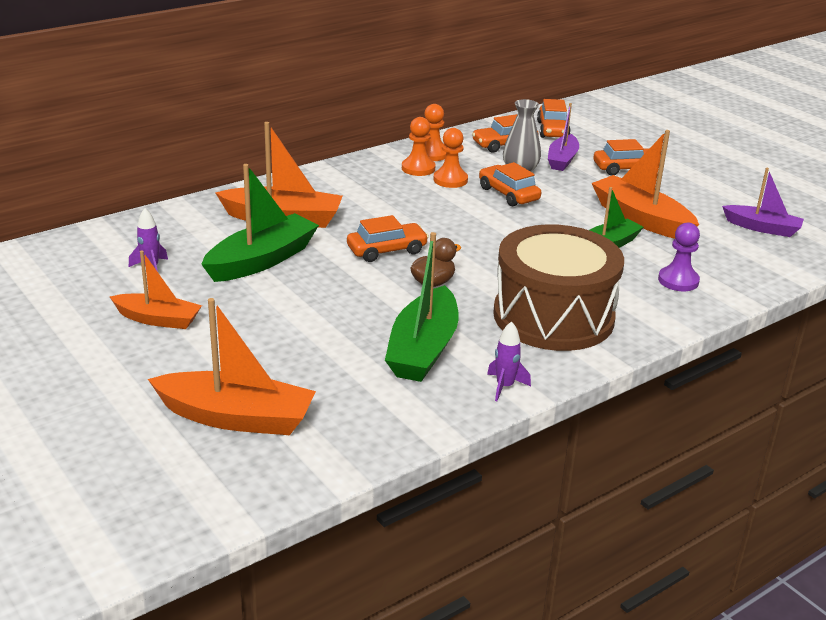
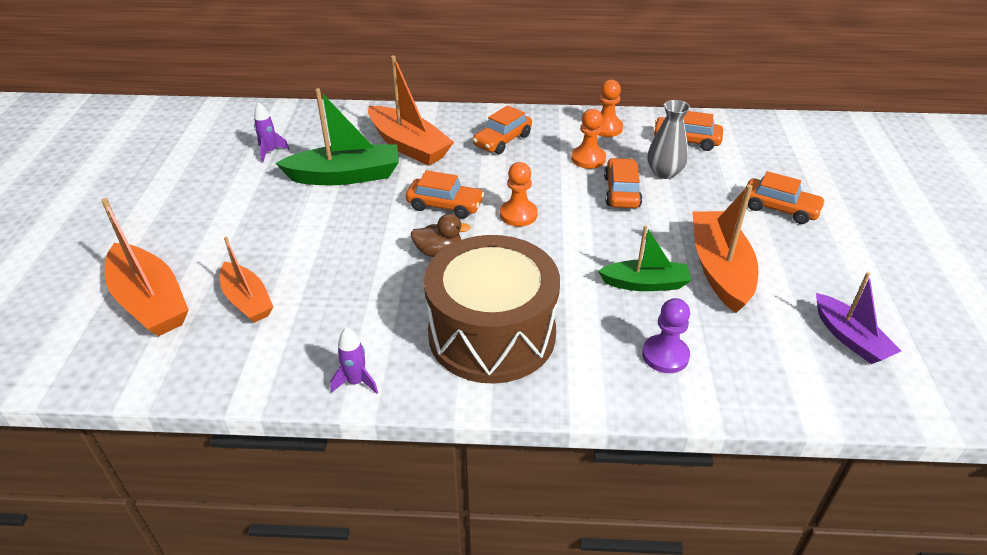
camera: 40 degrees right, 10 degrees up
(158, 319) = (218, 196): orange boat -> orange boat (247, 300)
(418, 168) = (575, 138): orange pawn -> orange pawn (518, 214)
(423, 349) = (346, 311): green boat -> none
(552, 130) = (756, 141): orange car -> orange car (502, 140)
(562, 160) = (723, 175): purple boat -> none

